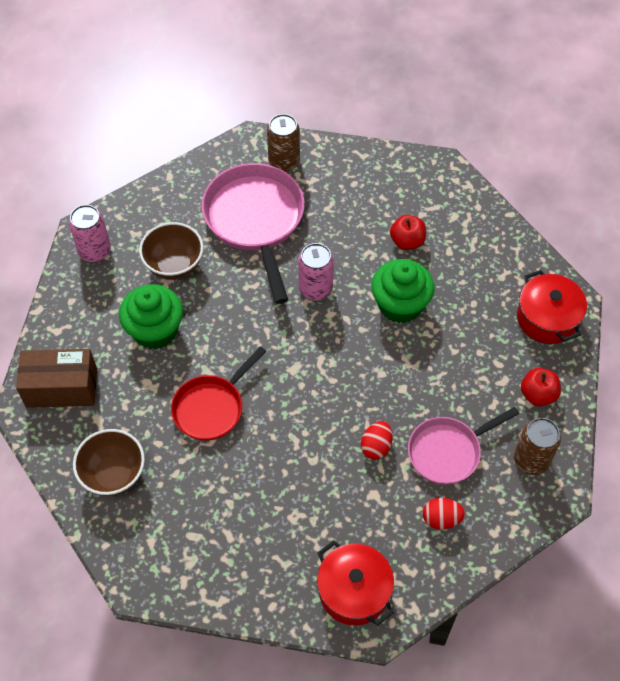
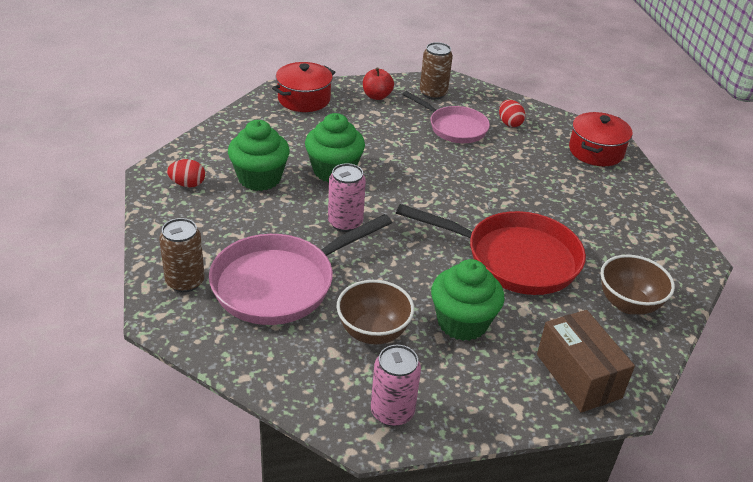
camera: 115 degrees left, 20 degrees down
(211, 407) = (514, 259): red pan -> red pan, size x1.60
(376, 446) = (477, 161): red egg -> red egg (187, 184)
(407, 241) = (259, 178): red apple -> green cupcake

